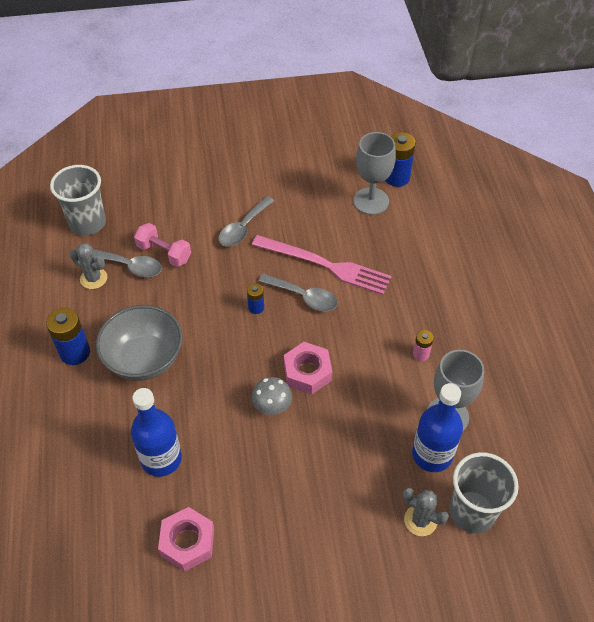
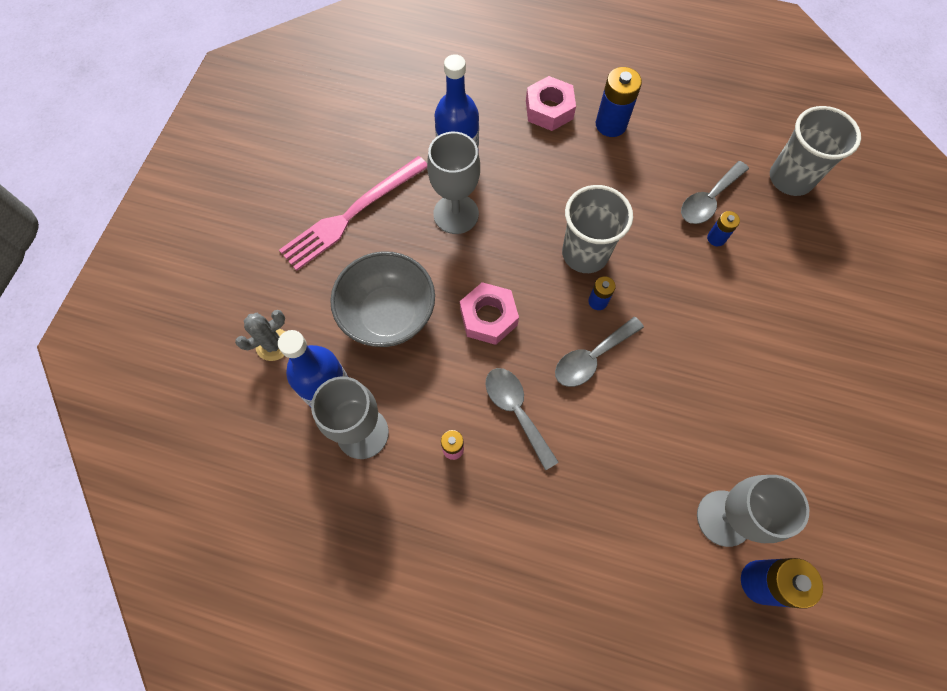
camera: 115 degrees right, 15 degrees up
(93, 278) = (703, 163): grey cactus -> none
(144, 359) = (576, 177): grey bowl -> grey bowl (388, 315)
(164, 253) = (716, 238): pink dumbbell -> blue battery
(187, 542) = (369, 153): pink nut -> pink nut (549, 109)
(223, 435) = (456, 214): none -> grey goblet
(243, 228) = (727, 334): grey spoon -> grey spoon (516, 411)
(272, 406) = (465, 268): grey mushroom -> none
(325, 265) = (631, 404): pink fork -> pink fork (352, 214)
(472, 512) = (251, 397): grey cup -> grey cup (585, 254)

